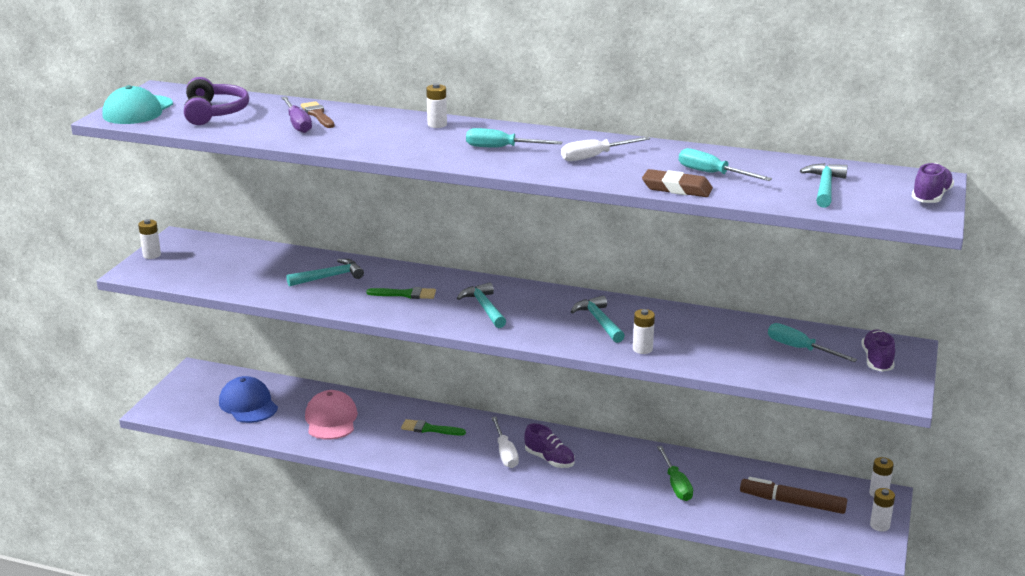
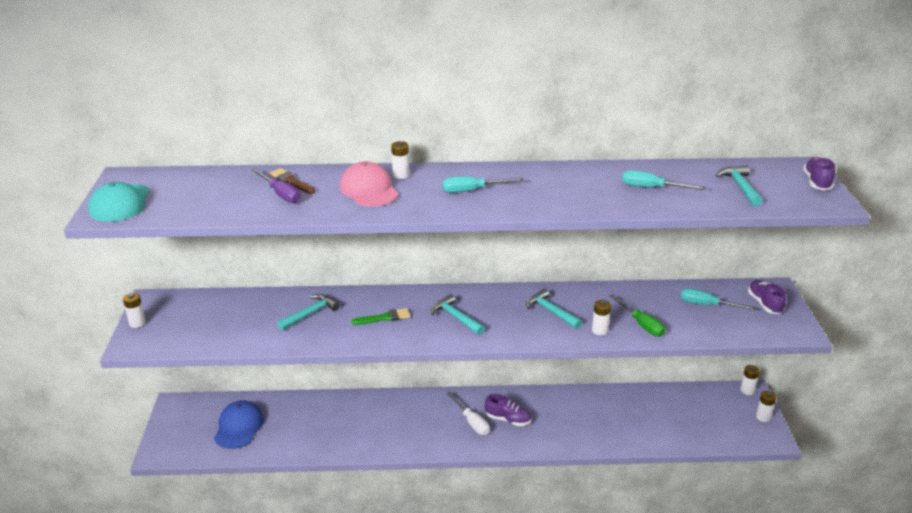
camera: 20 degrees left, 5 degrees up
(215, 112) = (195, 194): purple headphones -> none
(248, 404) = (239, 427): blue cap -> blue cap turned 60 degrees clockwise
(331, 419) = (317, 425): pink cap -> pink cap (369, 190)
(429, 429) = (401, 414): green brush -> none
(595, 157) = (552, 187): white screwdriver -> none
(676, 485) = (610, 418): green screwdriver -> green screwdriver (641, 324)
(677, 188) = (639, 207): brown eraser -> none
(793, 503) = (697, 413): brown marker -> none

